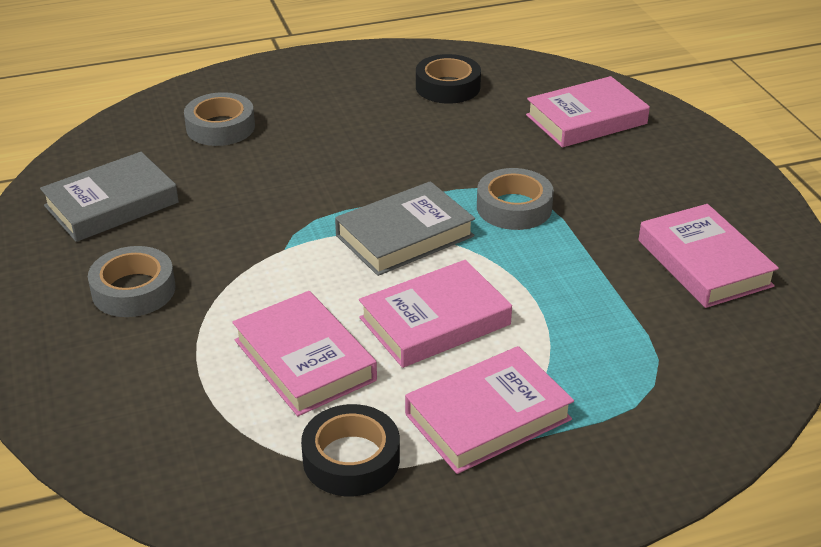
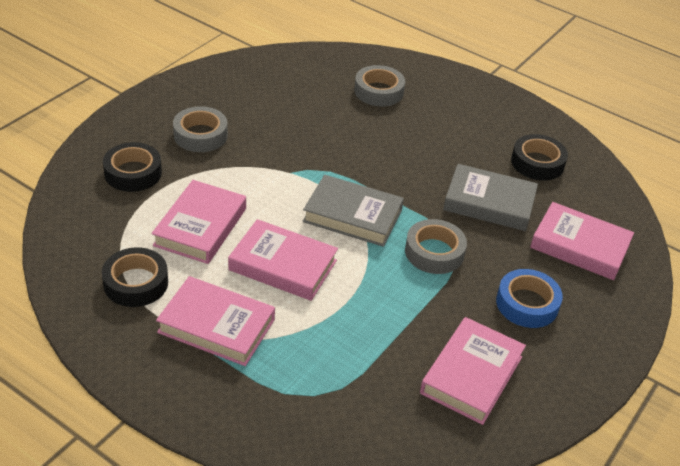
camera: 50 degrees right, 5 degrees up
(111, 204) = (264, 90): grey book -> grey book (489, 203)
(138, 379) = (133, 173): none -> black tape
(636, 185) = (527, 304): none -> blue tape

